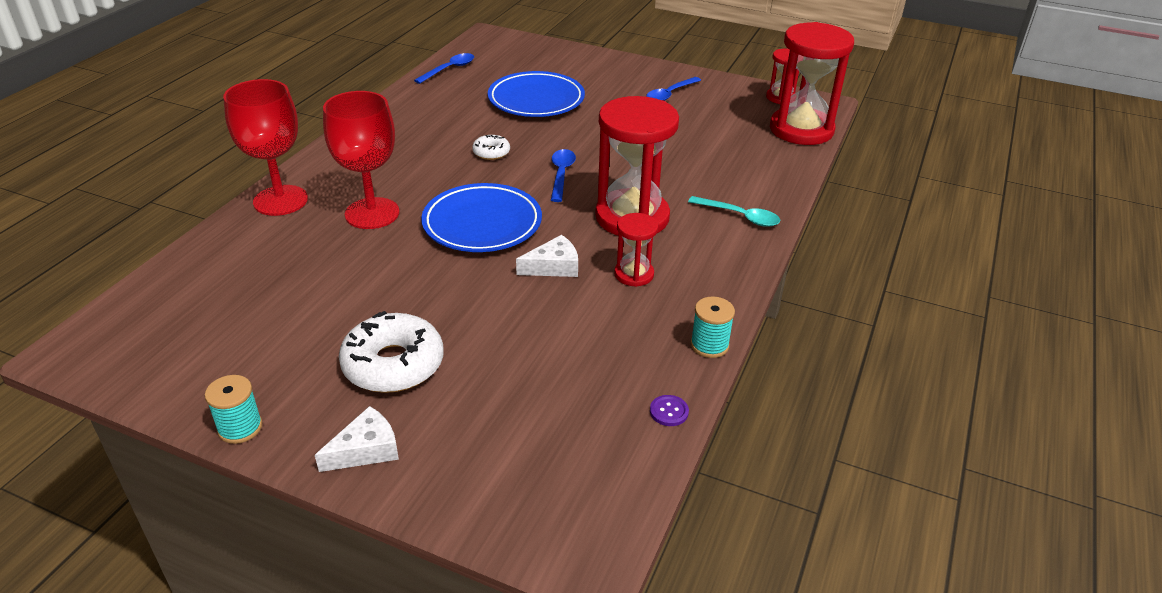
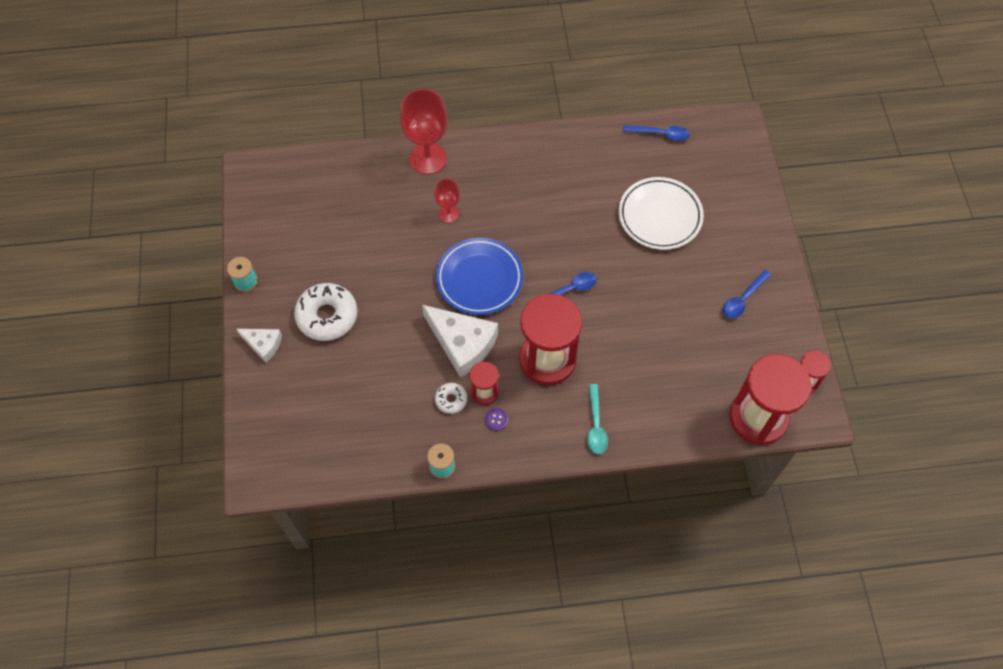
camera: 60 degrees right, 25 degrees up
(372, 213) = (448, 214): red goblet -> red goblet, size x0.54
(491, 152) = (565, 233): white donut -> white donut (451, 400)
(536, 100) = (660, 216): blue plate -> white plate
(554, 266) = (462, 343): white cheese -> white cheese, size x1.81
(669, 411) = (372, 470): purple button -> purple button (496, 419)
(670, 94) = (743, 299): blue spoon -> blue spoon turned 60 degrees counterclockwise

